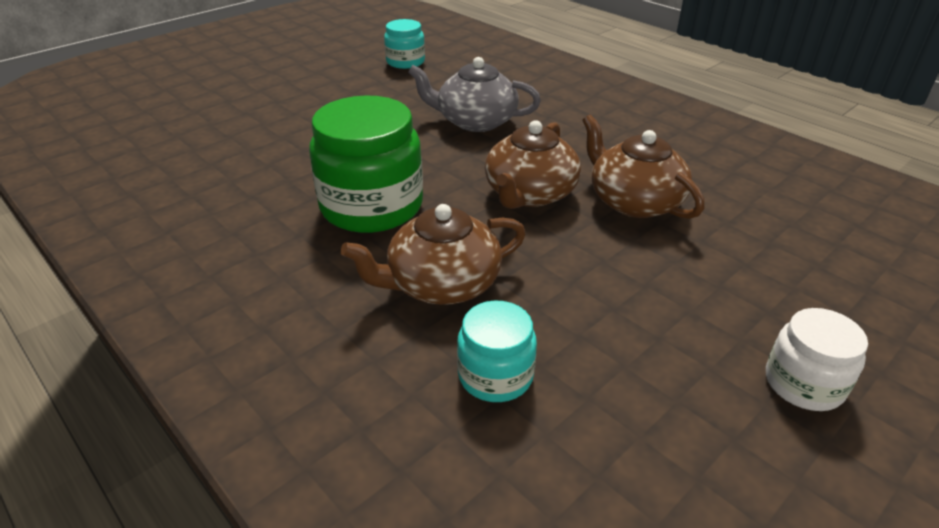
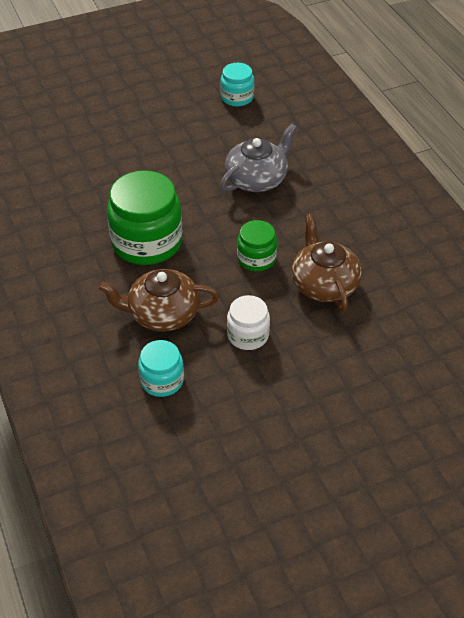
camera: 20 degrees right, 10 degrees up
(475, 121) = (257, 179): grey teapot -> grey teapot turned 105 degrees clockwise
(529, 193) = (256, 258): brown teapot -> green jar
(803, 383) = (329, 436): white jar -> white jar (248, 335)

